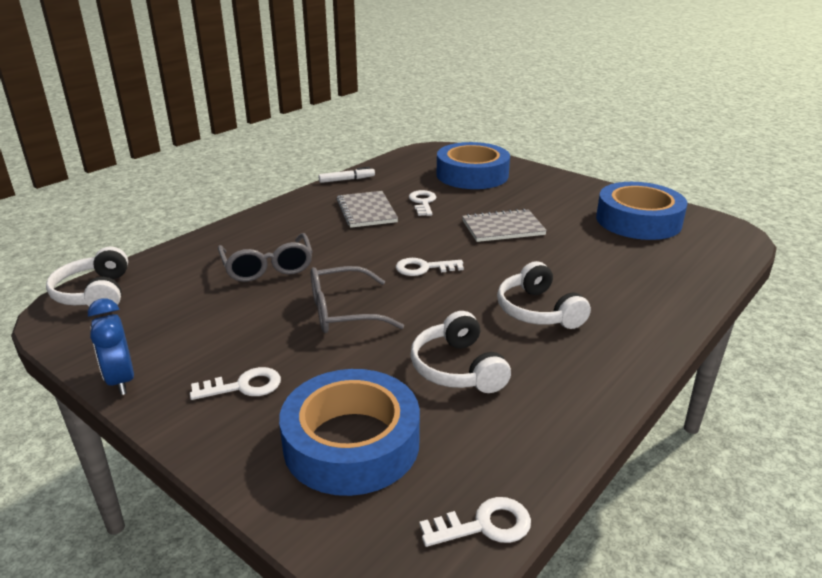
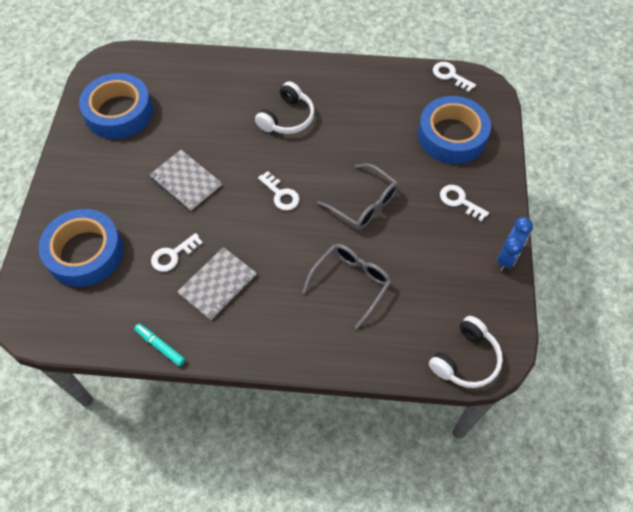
camera: 125 degrees left, 30 degrees up
(347, 180) = (160, 346): white marker -> turquoise marker
(458, 368) = (368, 126): white headphones -> none

